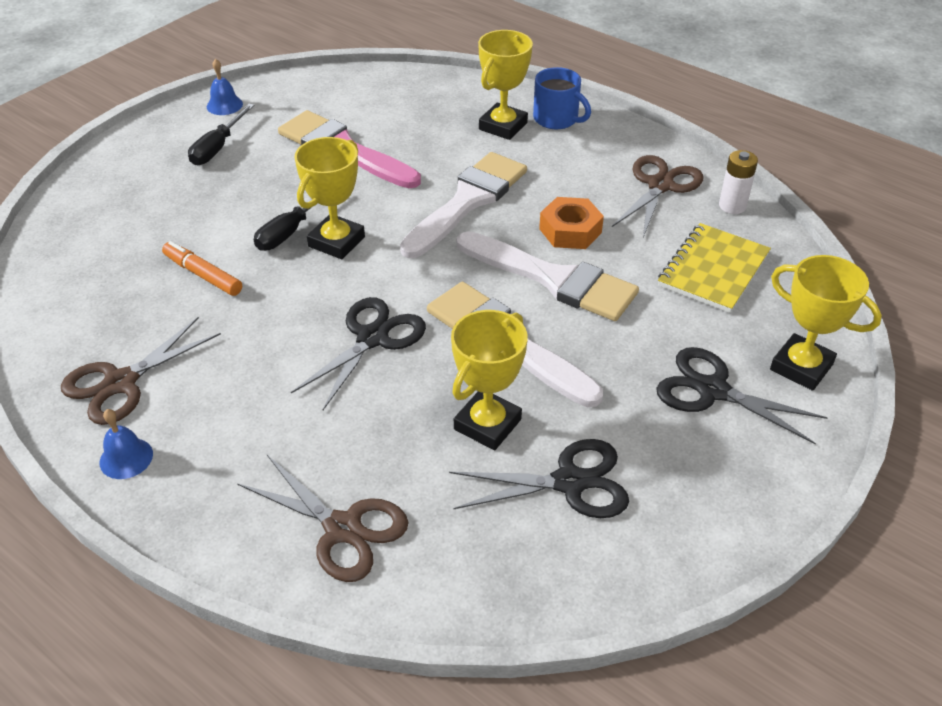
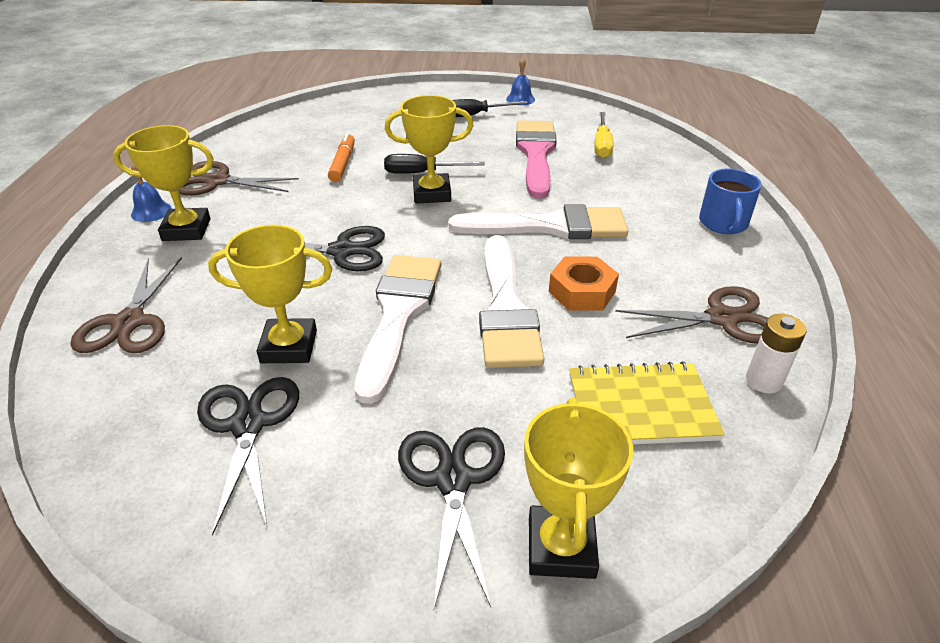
camera: 55 degrees right, 5 degrees down
(375, 108) = (602, 145): none -> yellow screwdriver
(503, 126) = (669, 203): yellow trophy -> yellow trophy (186, 230)
(569, 482) = (248, 425): black scissors -> black scissors turned 150 degrees counterclockwise

